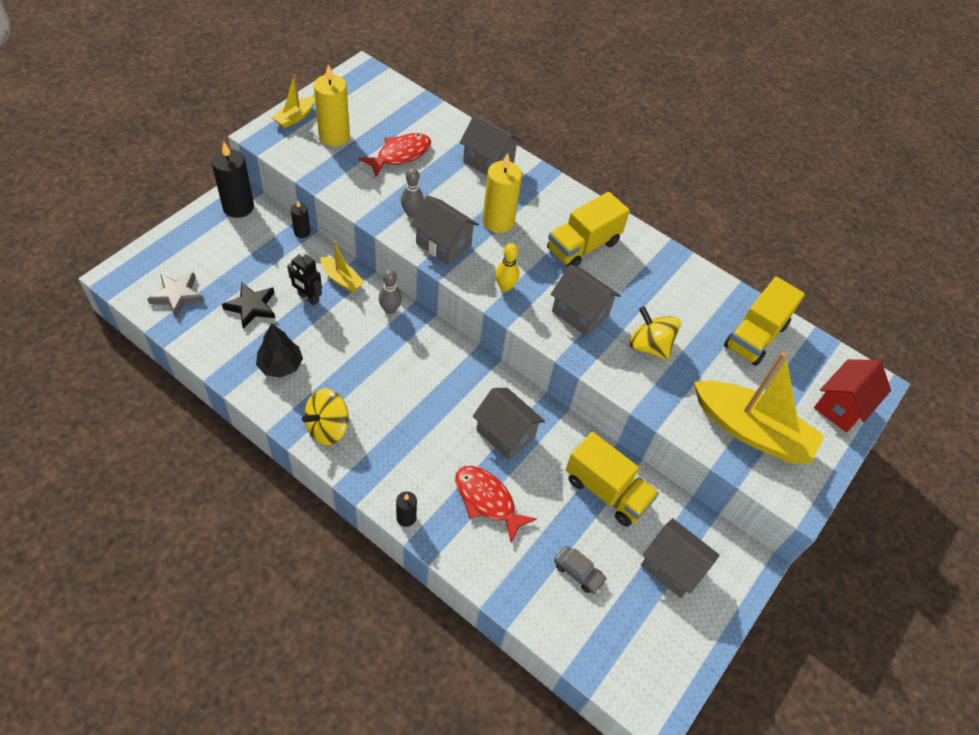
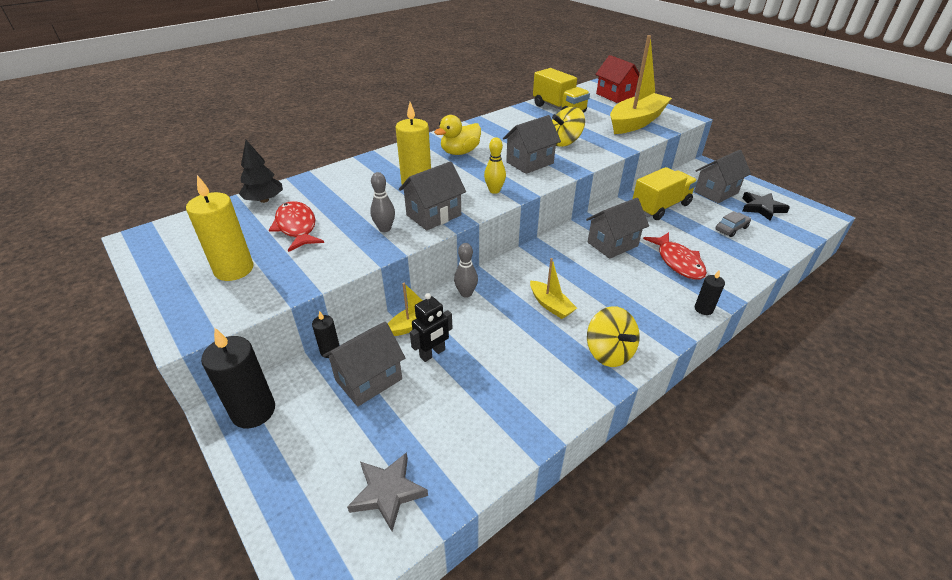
camera: 70 degrees left, 15 degrees down
(251, 307) = (431, 407): black star -> black star (761, 208)
(280, 365) = (524, 385): black tree -> black tree (264, 200)
(295, 117) = (174, 298): yellow boat -> yellow boat (550, 305)
(487, 500) = (678, 262): red fish -> red fish turned 75 degrees counterclockwise
(488, 162) = (339, 180): grey house -> grey house (368, 379)
(583, 246) = (460, 152): yellow truck -> yellow duck

